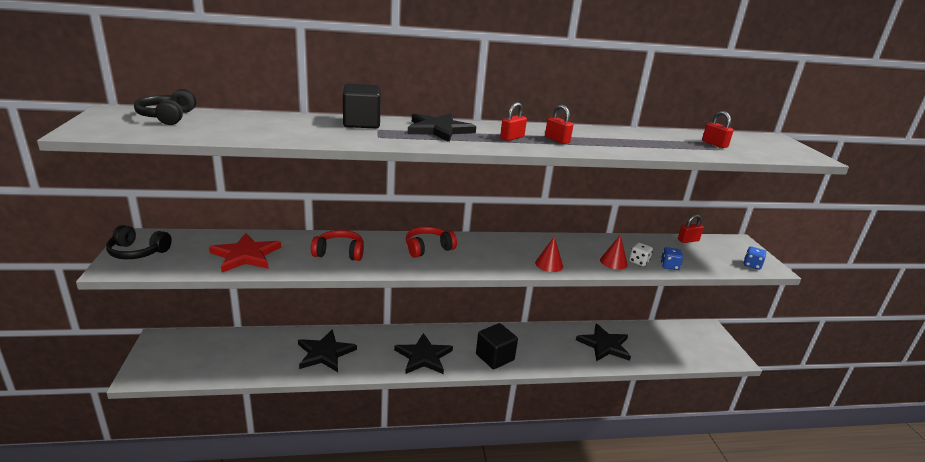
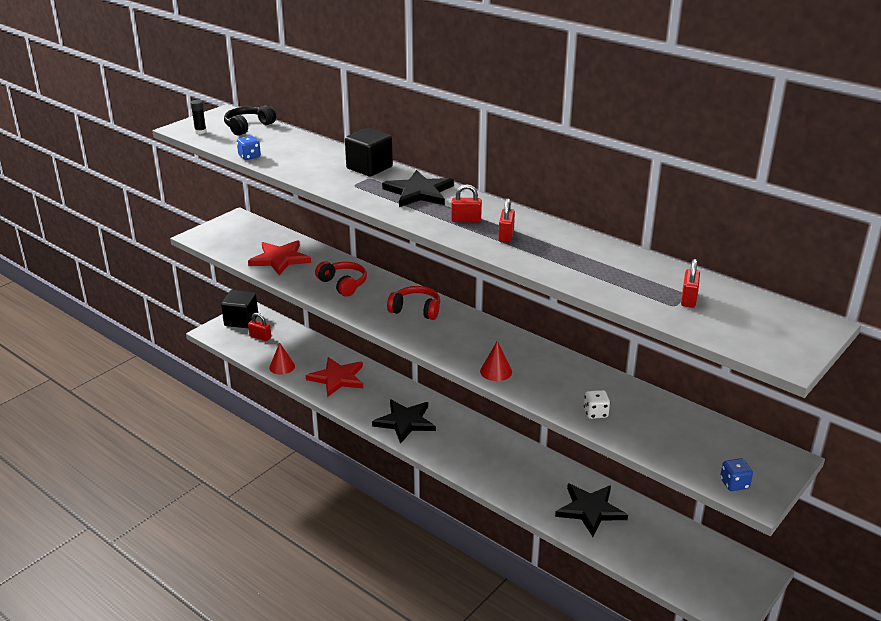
camera: 50 degrees right, 5 degrees up
(114, 130) = (200, 132): none -> black glue stick
(138, 252) = (224, 230): black headphones -> none
(325, 353) = (337, 378): black star -> red star
(494, 357) = (463, 456): black cube -> black cube (241, 320)
(613, 262) = (566, 400): red cone -> red cone (282, 366)
(669, 266) = (622, 433): blue dice -> blue dice (249, 156)
(688, 240) = (712, 424): red padlock -> red padlock (260, 337)

